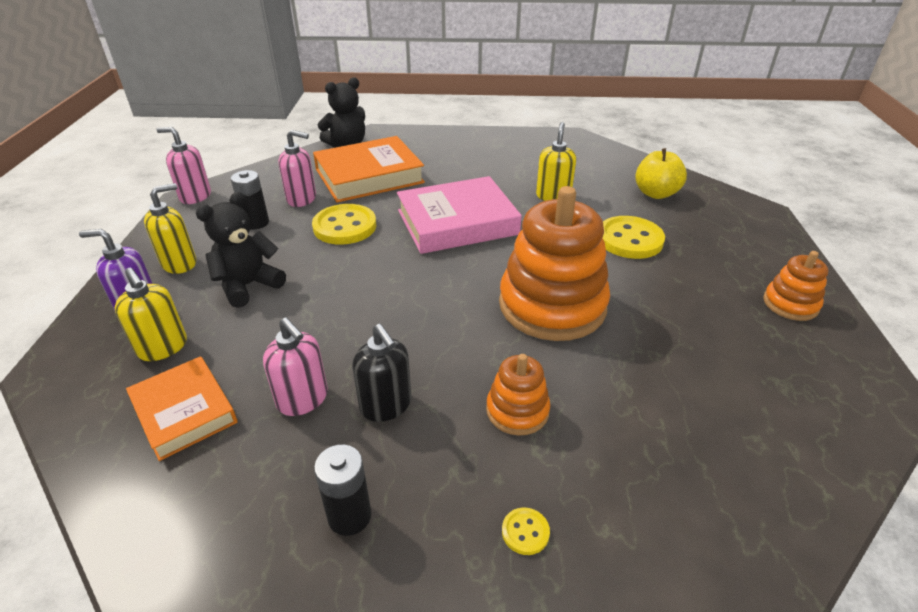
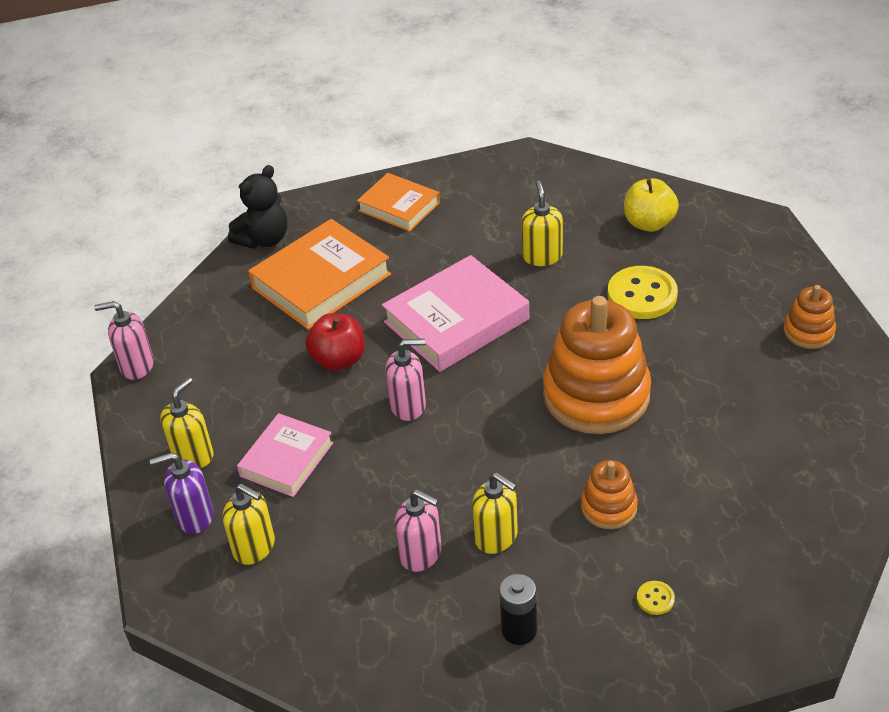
camera: 15 degrees left, 5 degrees up
(184, 411) = (324, 596): orange book -> orange book (399, 207)
(248, 285) = (286, 459): black teddy bear -> pink book
(256, 223) = (236, 382): black battery -> none
(302, 199) = (265, 335): pink soap dispenser -> pink soap dispenser (408, 406)
(345, 227) = (339, 360): yellow button -> red apple
(386, 405) = (496, 537): black soap dispenser -> yellow soap dispenser

